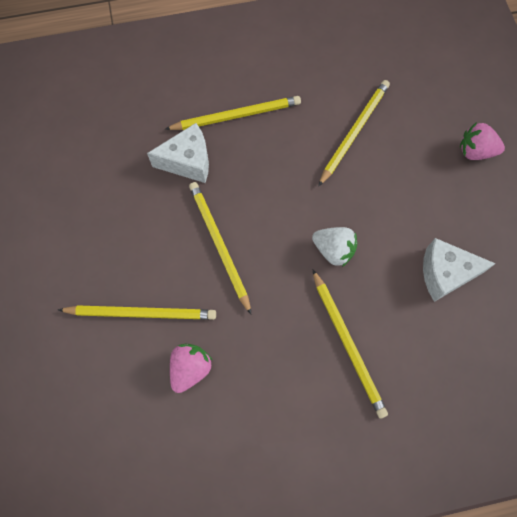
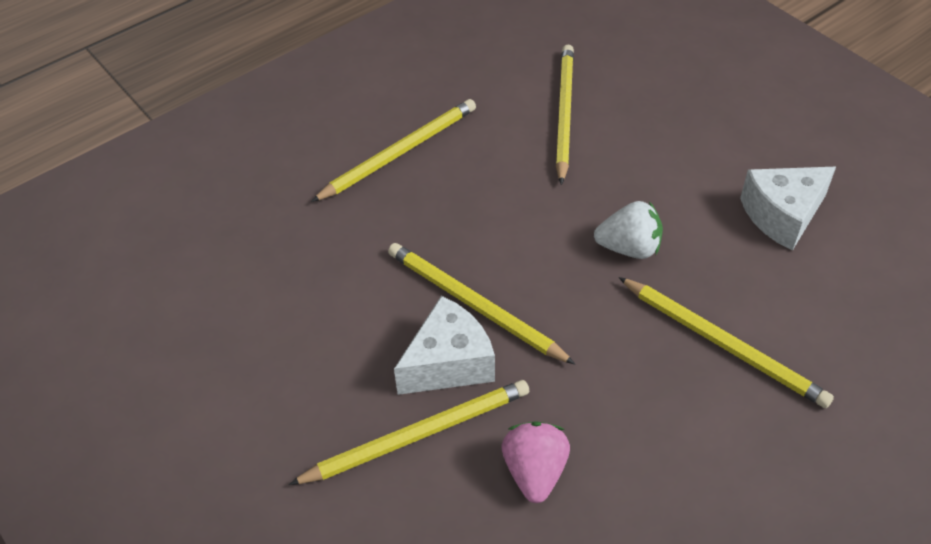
camera: 25 degrees left, 20 degrees down
(188, 162) = (366, 228): white cheese -> white cheese (449, 363)
(475, 151) = (722, 79): pink strawberry -> none

